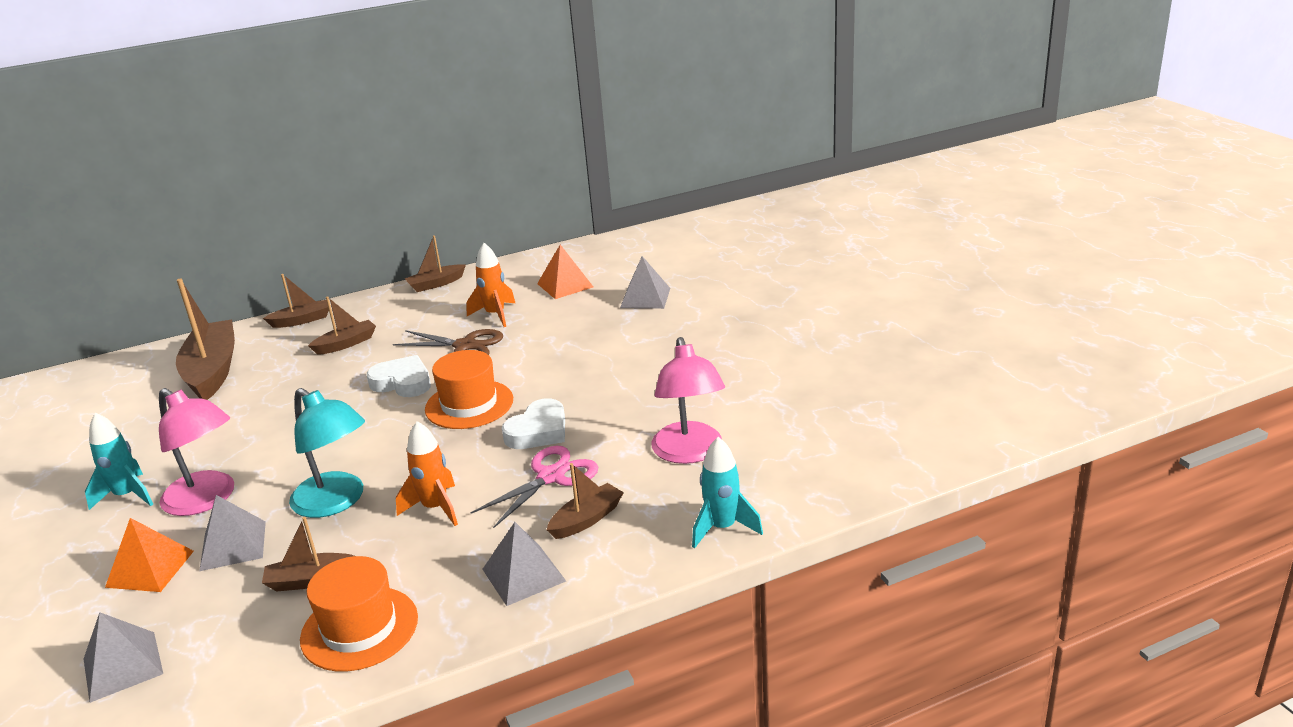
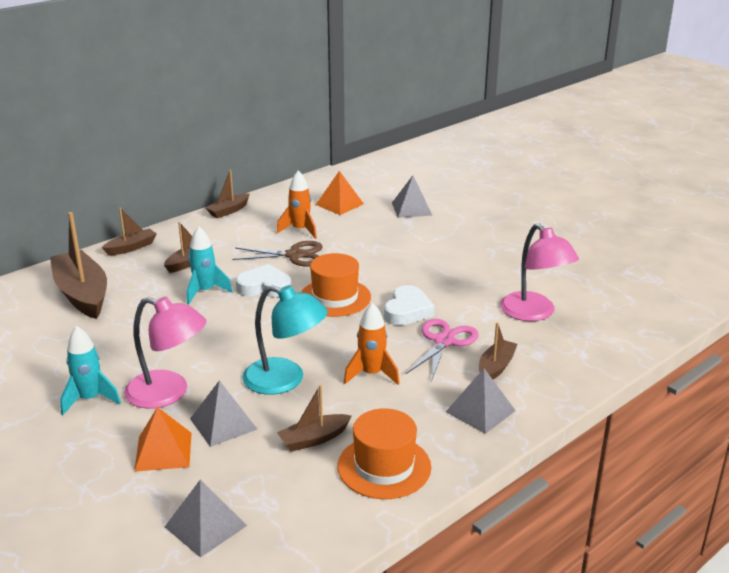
camera: 20 degrees left, 0 degrees up
(722, 528) = (598, 360): turquoise rocket -> turquoise rocket (205, 292)

